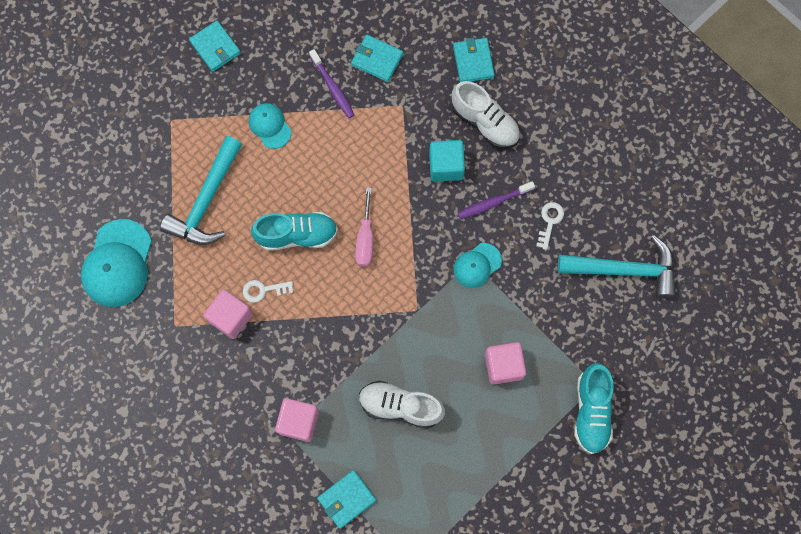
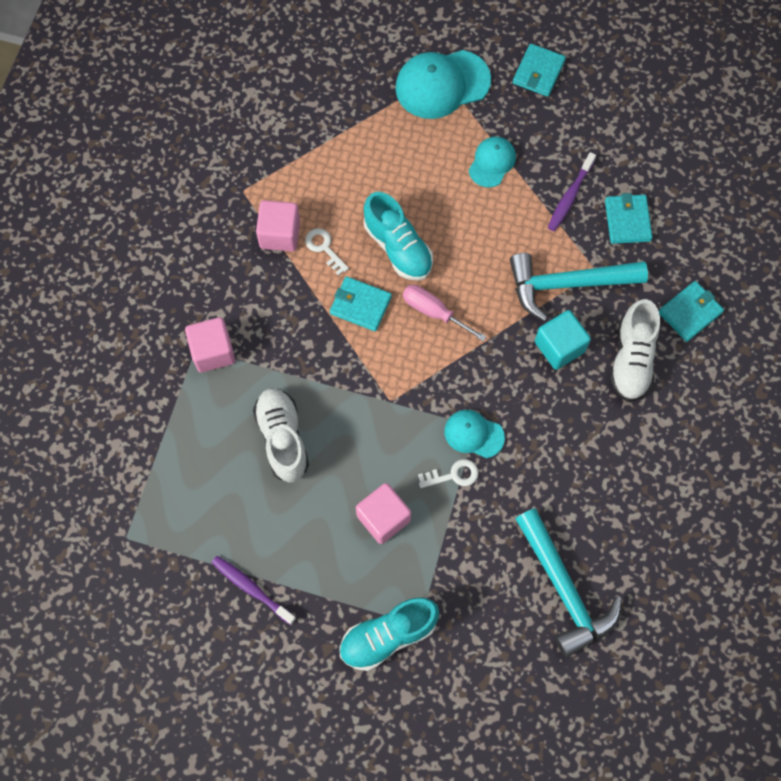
camera: 60 degrees right, 5 degrees down
(117, 264) = (273, 110): turquoise cap -> turquoise cap (442, 84)
(206, 201) = (381, 150): turquoise hammer -> turquoise hammer (567, 284)
(347, 499) = (161, 438): turquoise wallet -> turquoise wallet (360, 305)
(365, 239) = (433, 312): pink screwdriver -> pink screwdriver turned 60 degrees clockwise
(493, 202) = (551, 414): purple toothbrush -> purple toothbrush (252, 588)
(549, 222) = (567, 482): white key -> white key (453, 475)

